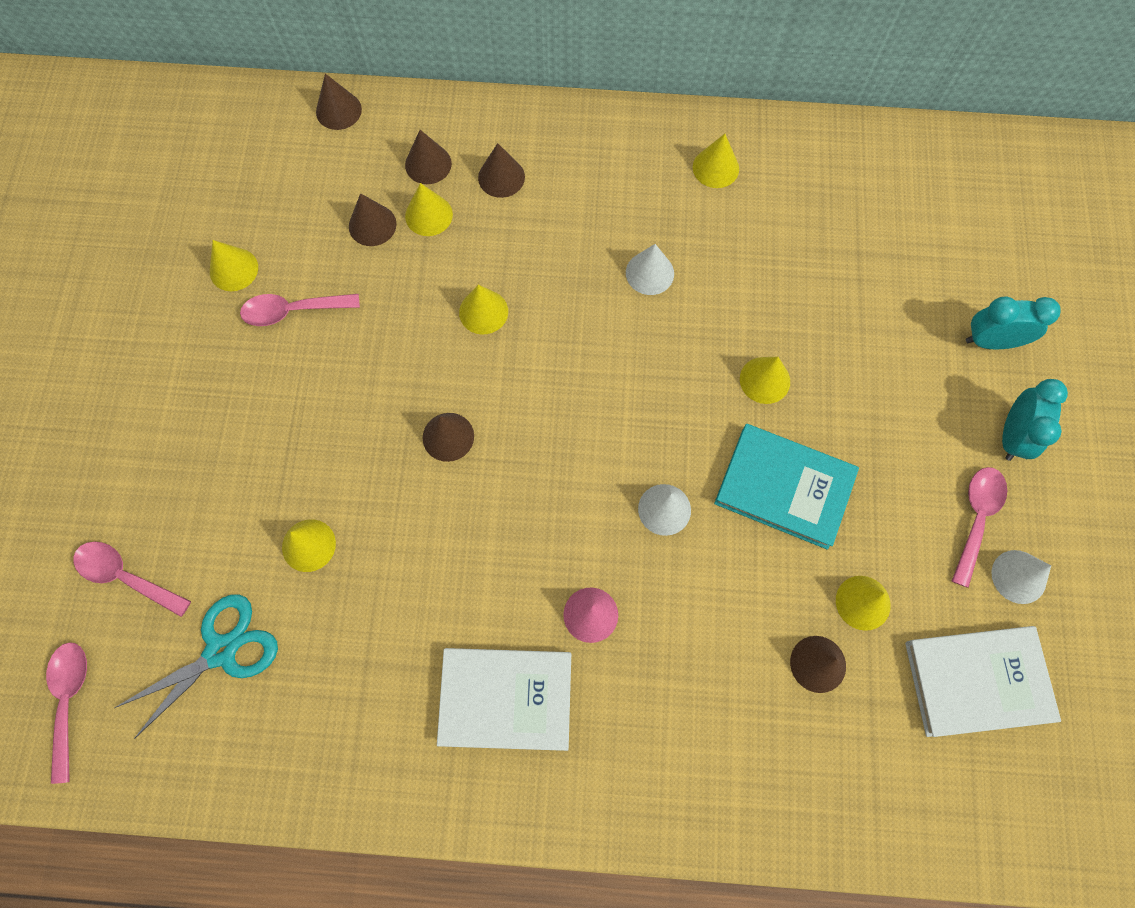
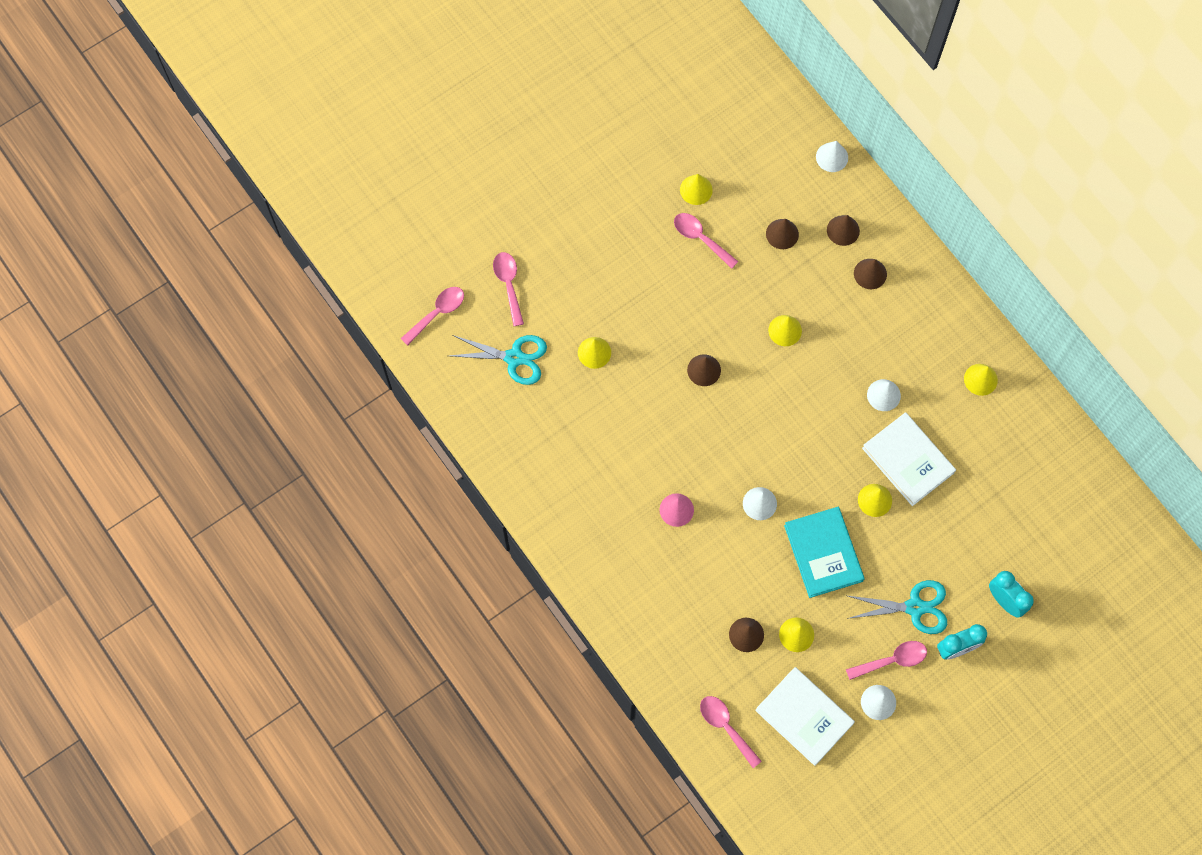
camera: 50 degrees right, 0 degrees up
(338, 110) = (832, 157): brown cone -> white cone
(428, 215) = (813, 256): yellow cone -> none
(506, 699) = (604, 503): white book -> white book (908, 460)
(922, 794) = (725, 727): none -> pink spoon
(928, 441) = (914, 607): none -> turquoise scissors

